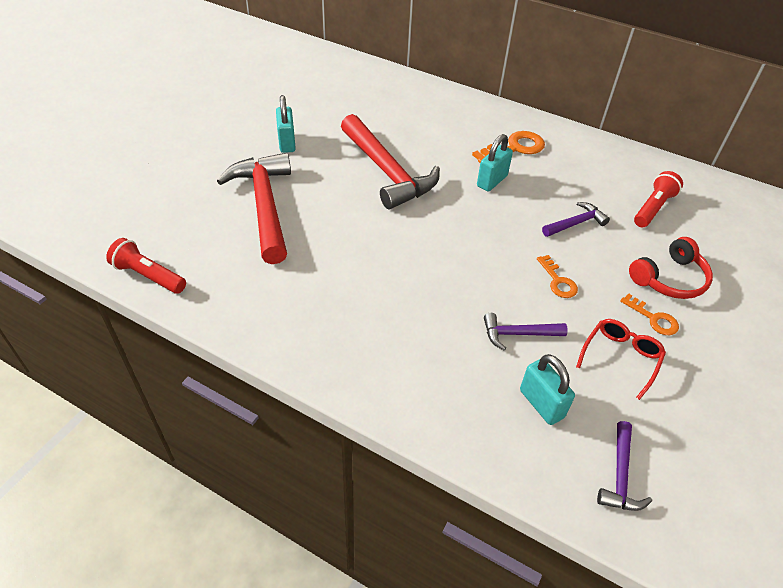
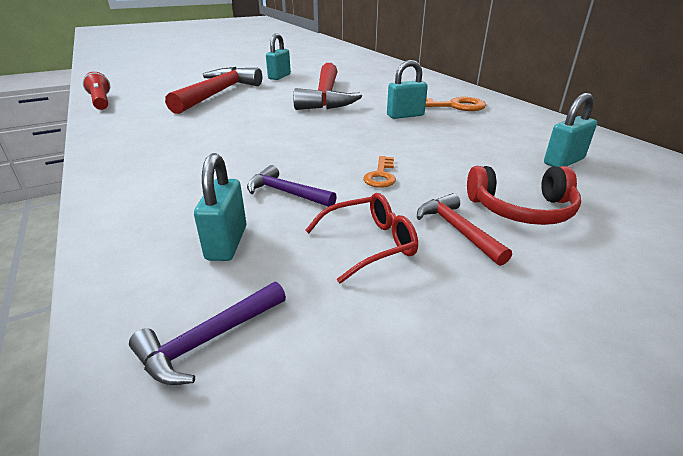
camera: 35 degrees right, 15 degrees down
(575, 223) = (454, 150): purple hammer -> none
(653, 208) = (563, 161): red flashlight -> turquoise padlock
(653, 318) = (457, 230): orange key -> red hammer

